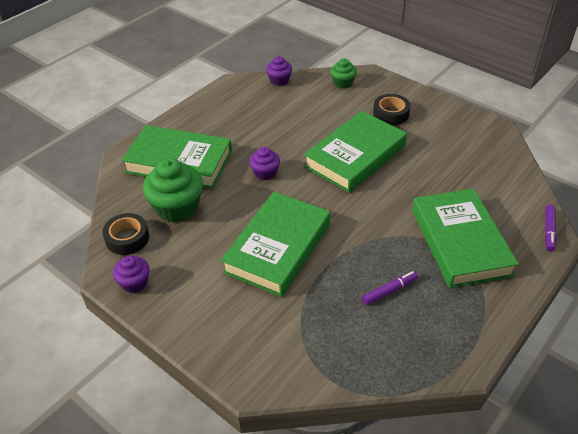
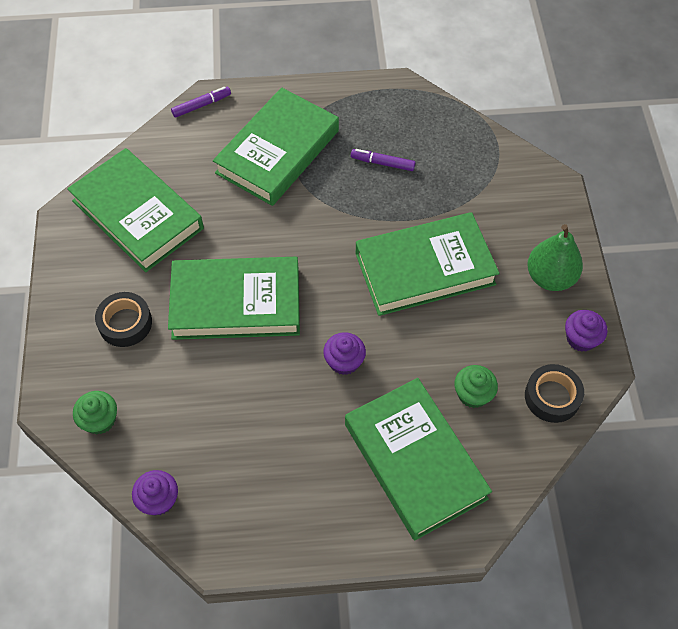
camera: 135 degrees left, 15 degrees up
(177, 207) = (473, 394): green cupcake -> green cupcake, size x0.55
(189, 306) = (550, 277): none -> green pear
(468, 153) = (138, 214): none -> green book

